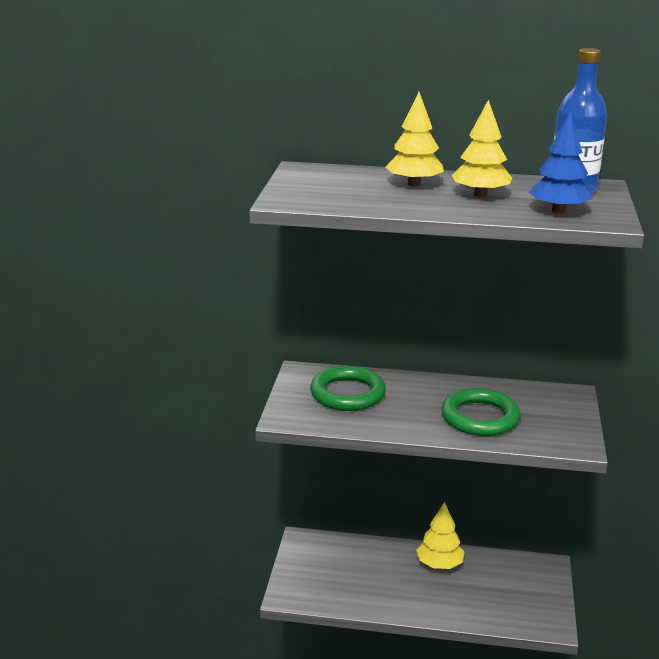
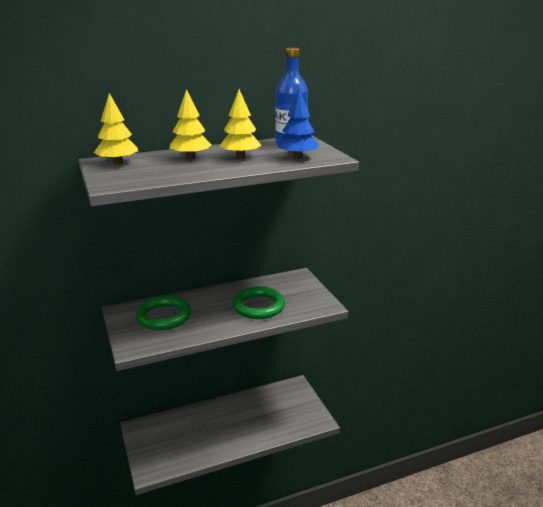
camera: 30 degrees left, 0 degrees up
(439, 564) = (234, 409): yellow tree -> yellow tree (118, 163)

